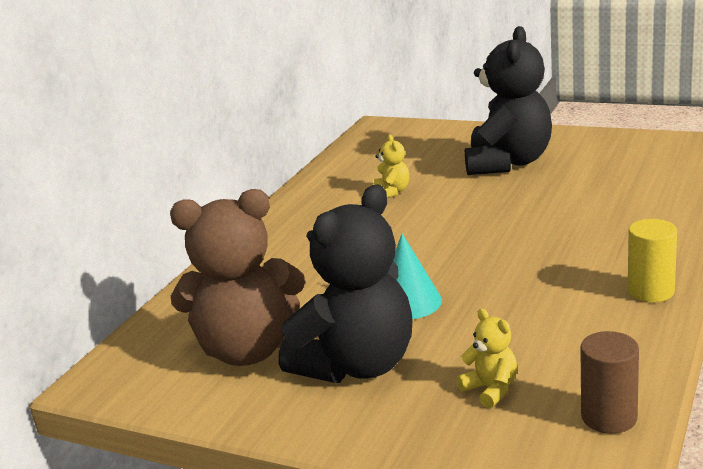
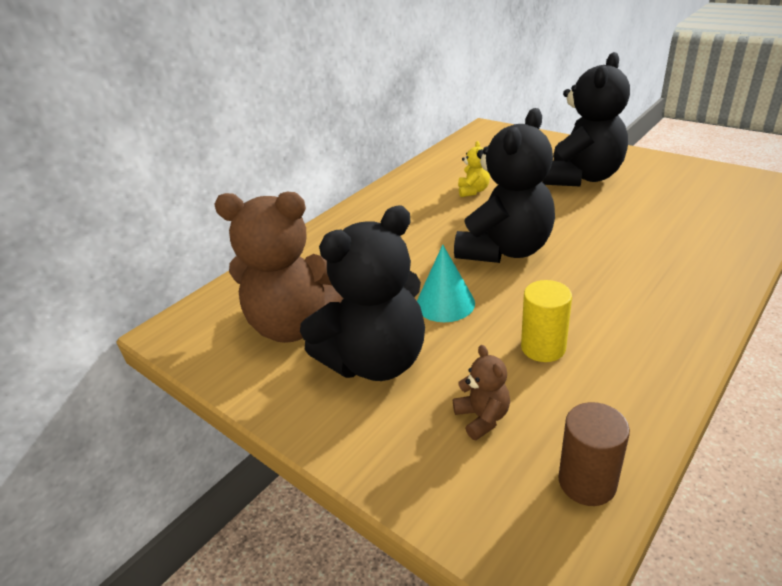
camera: 15 degrees right, 10 degrees up
(452, 243) = (505, 250): none -> black teddy bear
(491, 389) = (482, 417): yellow teddy bear -> brown teddy bear
(651, 291) = (674, 337): yellow cylinder -> yellow cylinder (543, 347)

